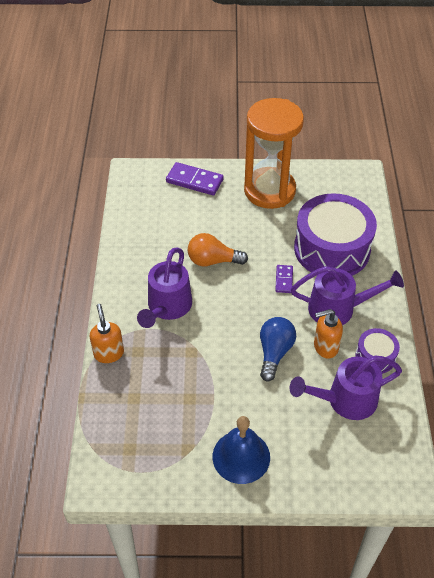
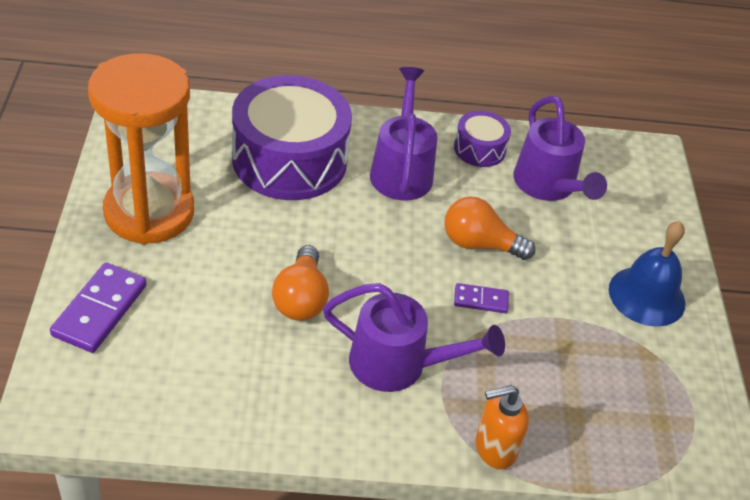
camera: 95 degrees left, 5 degrees down
(274, 352) = (479, 244): blue light bulb -> orange light bulb
(284, 280) = (346, 218): purple domino -> purple domino (480, 300)
(325, 347) = (467, 192): orange soap dispenser -> none

